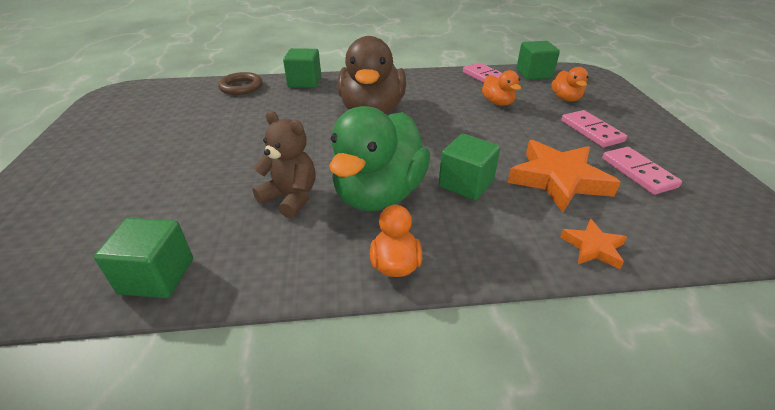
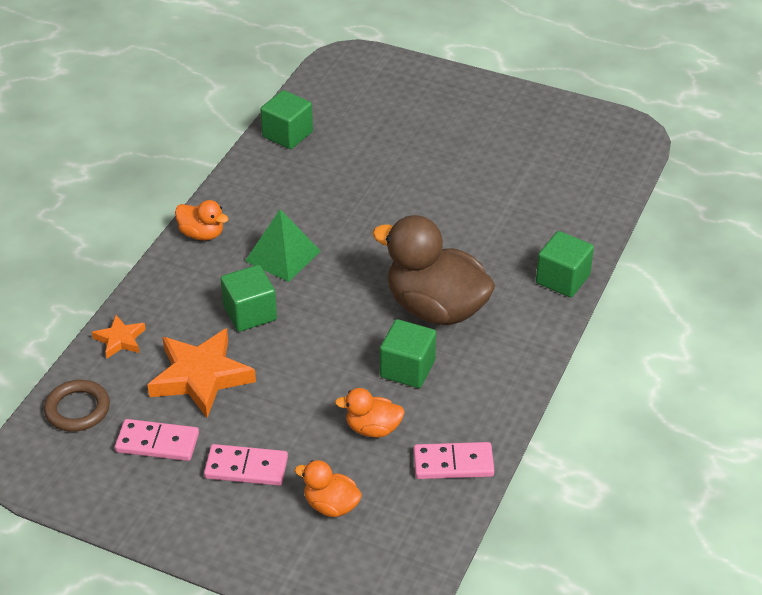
camera: 120 degrees right, 5 degrees up
(241, 87) = (584, 224): brown ring -> brown ring (77, 409)
(290, 198) = (321, 207): brown teddy bear -> none
(379, 194) = (282, 255): green duck -> green pyramid
(534, 74) = (427, 528): green cube -> green cube (407, 369)

